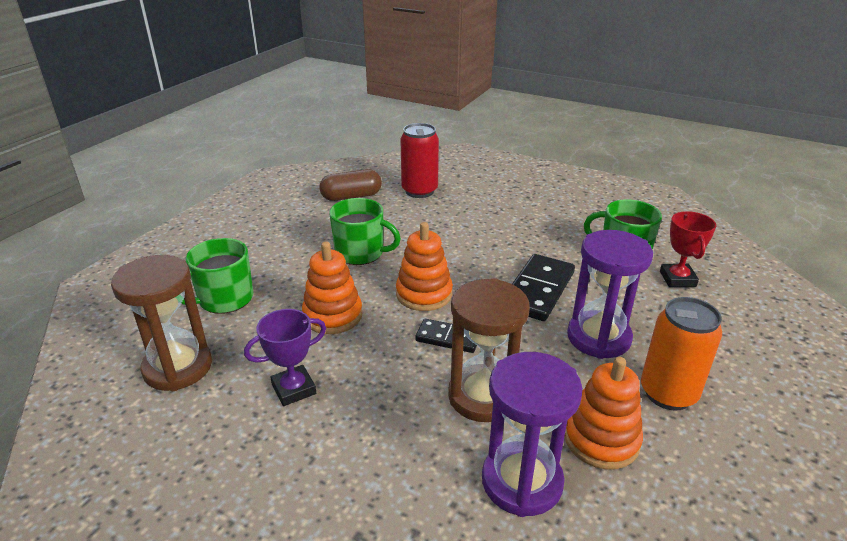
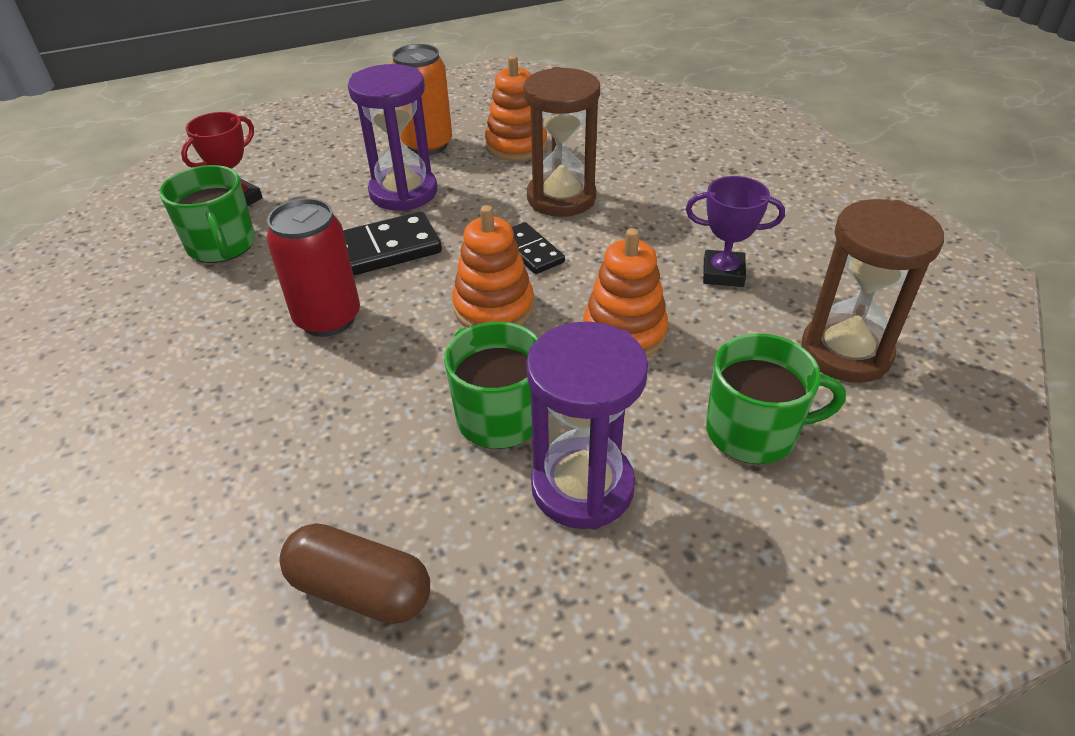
camera: 140 degrees left, 10 degrees up
(419, 191) = (232, 520): red can -> red can (328, 319)
(522, 481) = (598, 150): purple hourglass -> purple hourglass (582, 487)

